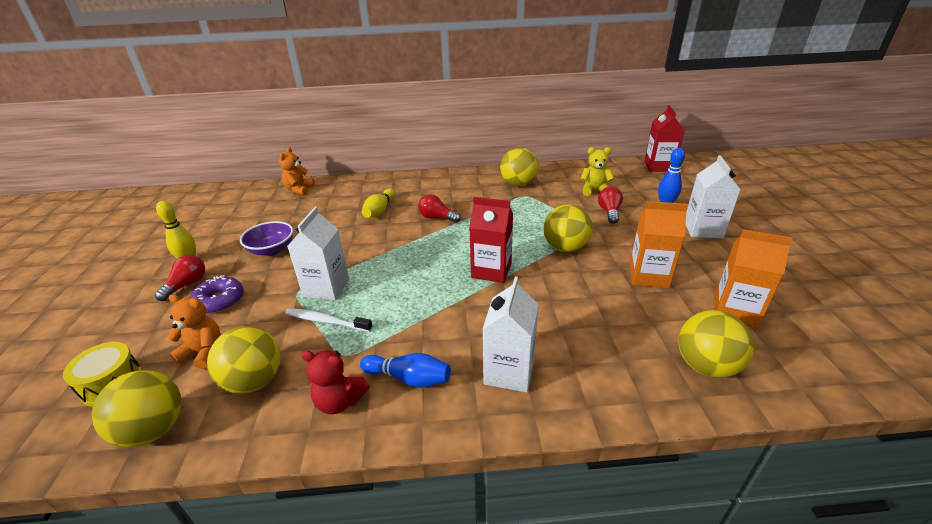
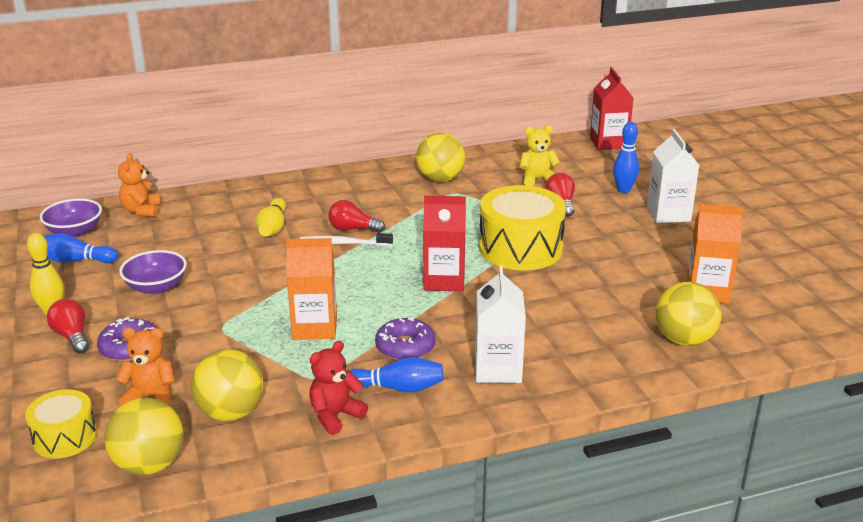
camera: 15 degrees left, 5 degrees down
(187, 285) = (72, 336): red light bulb -> red light bulb turned 45 degrees counterclockwise
(232, 222) = (74, 260): none -> blue bowling pin
(247, 201) = (74, 231): none -> purple bowl
(326, 288) = (256, 319): white carton -> none
(326, 321) = (277, 351): white toothbrush -> white toothbrush (343, 243)
(339, 401) = (335, 416): red teddy bear -> red teddy bear turned 135 degrees clockwise
(433, 333) = (405, 347): none -> purple donut
(565, 248) = (520, 248): yellow ball -> yellow drum
(648, 276) = (617, 268): orange carton -> orange carton (314, 327)

